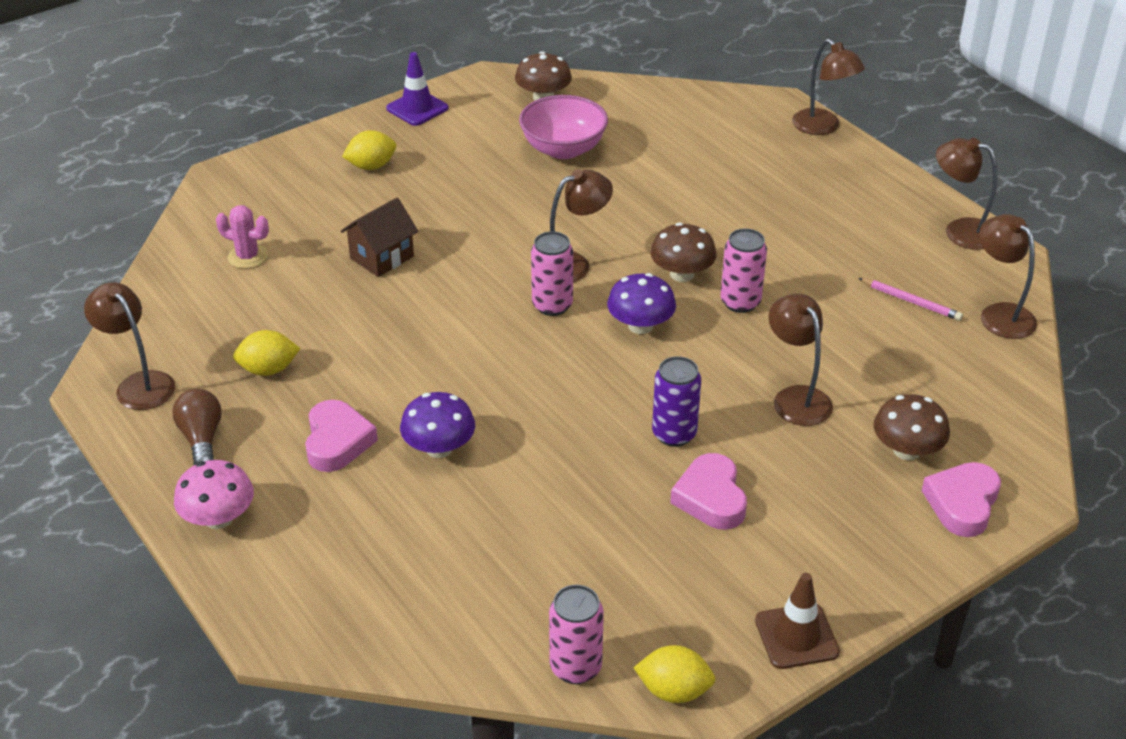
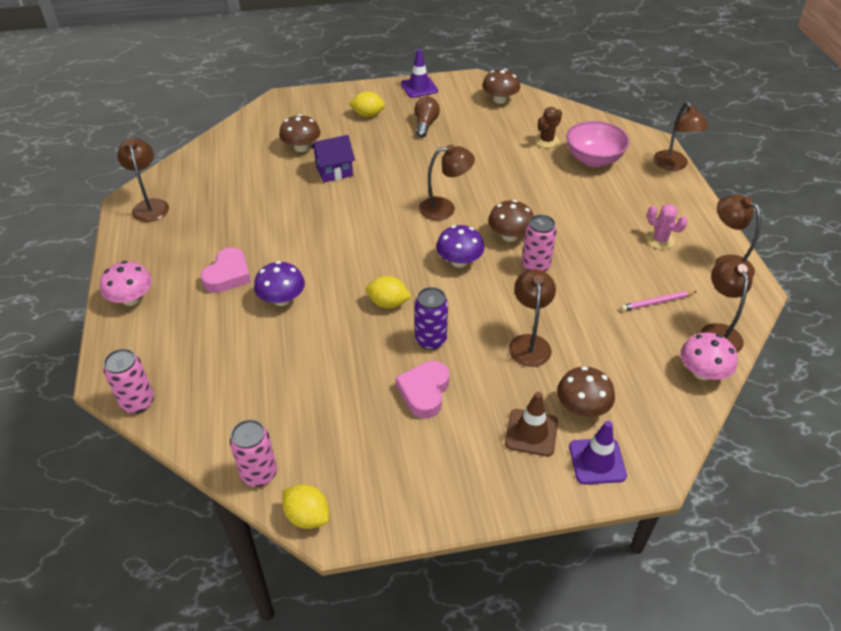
camera: 25 degrees right, 5 degrees up
(201, 438) = (158, 248): brown light bulb -> brown light bulb (425, 124)
(247, 257) = (261, 149): pink cactus -> pink cactus (660, 240)
(268, 370) = (223, 219): yellow lemon -> yellow lemon (388, 303)
(308, 237) = (301, 147): none -> brown mushroom
(382, 257) = (334, 171): brown house -> purple house
(552, 305) = (413, 231): pink can -> pink can (138, 402)
(563, 149) = (490, 135): pink bowl -> pink bowl (593, 159)
(644, 137) = (546, 141): none -> brown cactus
(796, 636) = (414, 512): brown traffic cone -> brown traffic cone (531, 432)
(911, 301) = (656, 302): pink pencil -> pink pencil turned 105 degrees clockwise
(962, 503) = (597, 461): pink heart -> purple traffic cone
(1011, 365) = (702, 372): none -> pink mushroom

